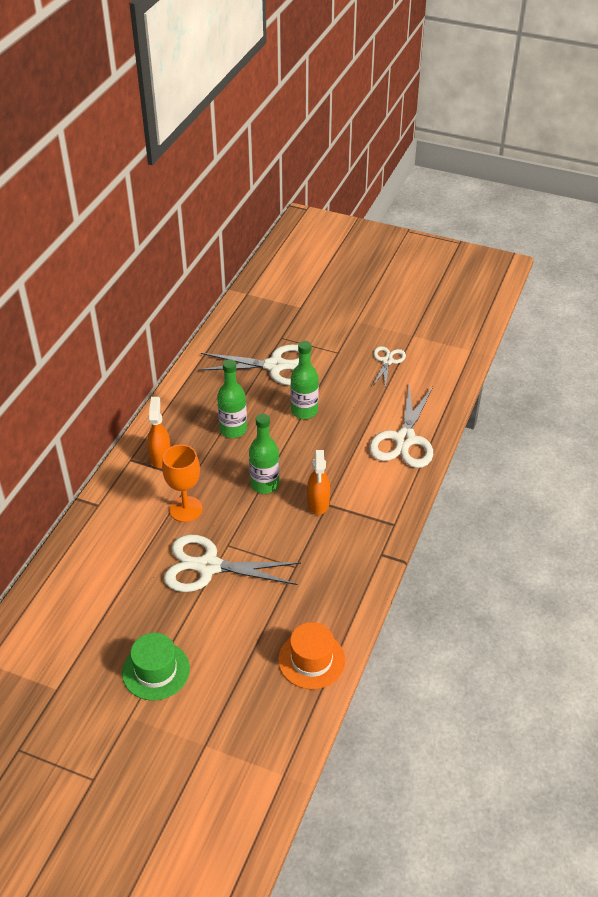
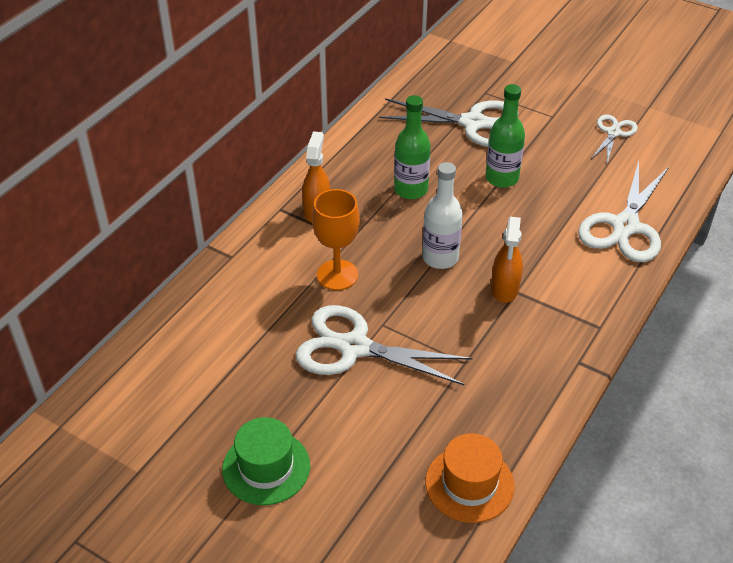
camera: 10 degrees right, 0 degrees up
(265, 484) = (440, 258): green bottle -> white bottle

